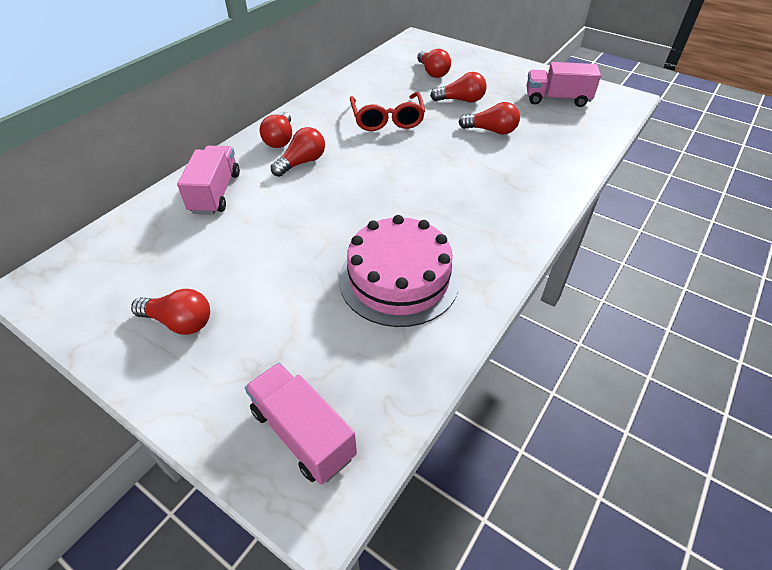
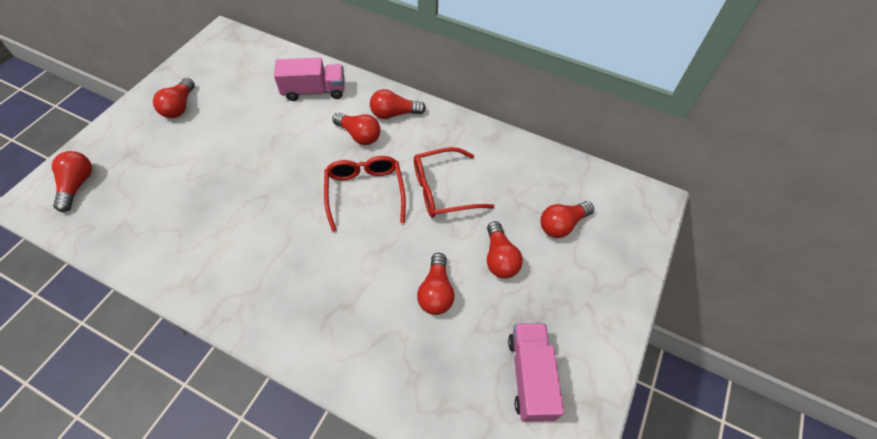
camera: 80 degrees right, 10 degrees up
(303, 433) = (78, 185): pink truck -> red light bulb
(380, 162) = (365, 192): none -> red glasses
(399, 279) = (203, 222): pink cake -> none

